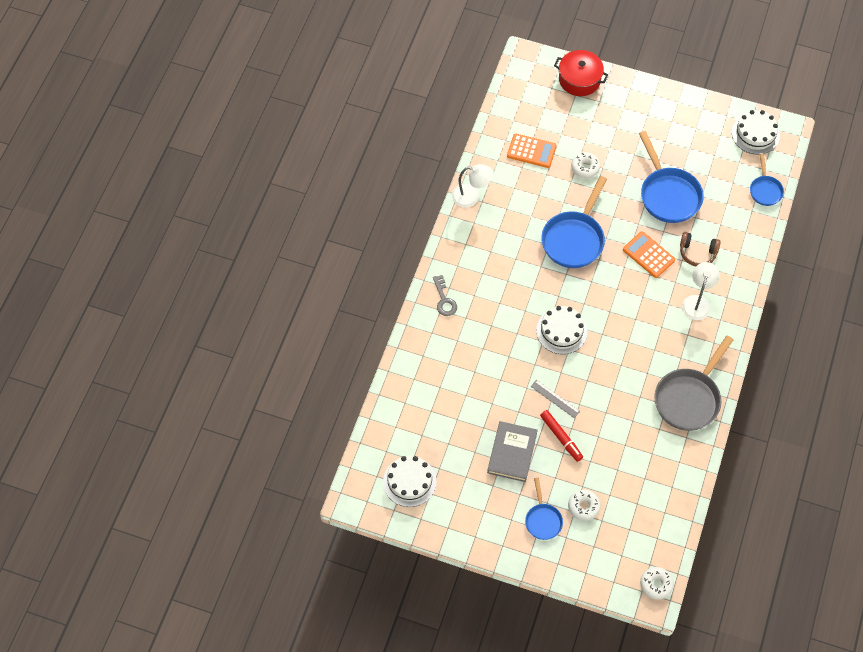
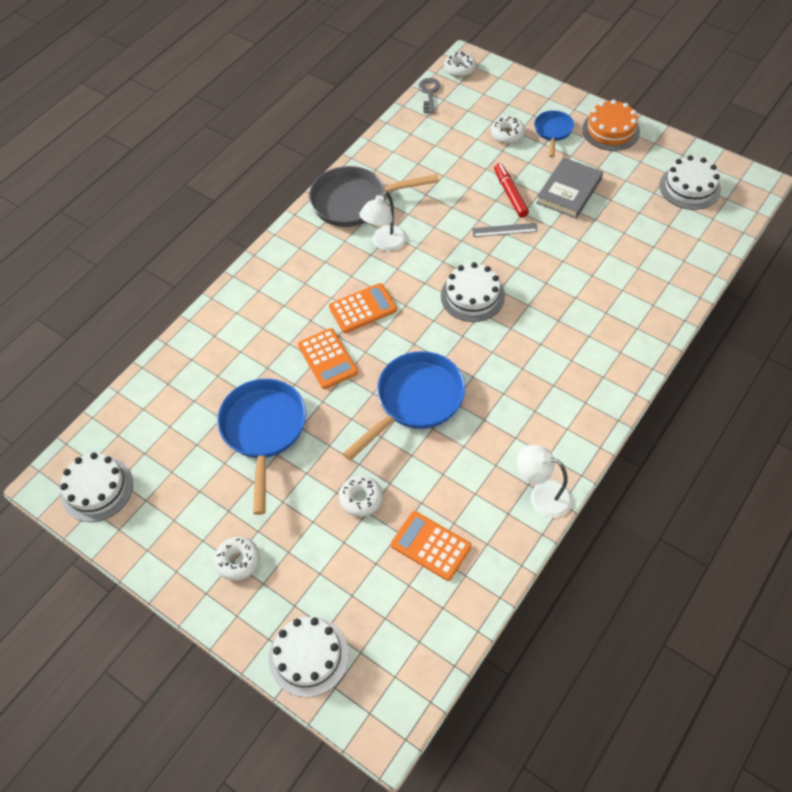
camera: 160 degrees left, 5 degrees down
(444, 300) = (612, 363): grey key -> grey key (429, 93)
(490, 534) = (611, 130): none -> orange cake
(555, 399) = (504, 230): grey ruler -> grey ruler turned 60 degrees counterclockwise
(579, 79) = (308, 656): red pot -> white cake
(640, 300) = (363, 308): none -> orange calculator
(644, 116) = (238, 561): none -> white donut
(689, 398) = (355, 201): grey pan -> grey pan turned 150 degrees counterclockwise
(697, 253) = (265, 347): brown headphones -> none
(697, 302) = (295, 292): white lamp -> white lamp (384, 243)
(765, 190) = (134, 406): blue pan -> none

